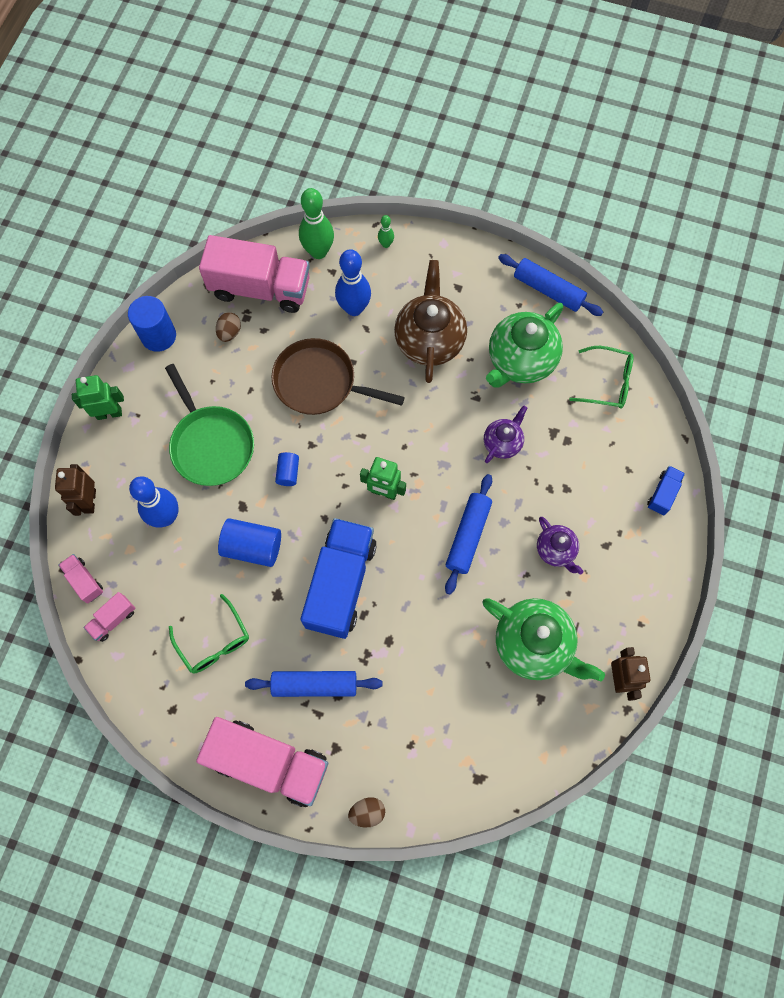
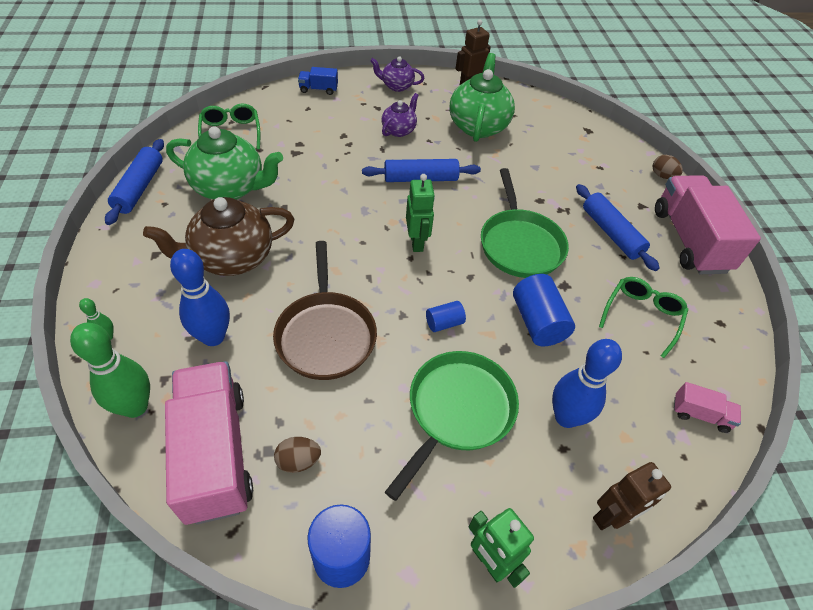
camera: 120 degrees left, 20 degrees down
(84, 581) = (692, 467): pink truck -> none
(341, 584) = (520, 244): blue truck -> green pan
(502, 442) = (322, 179): purple teapot -> purple teapot (396, 86)

